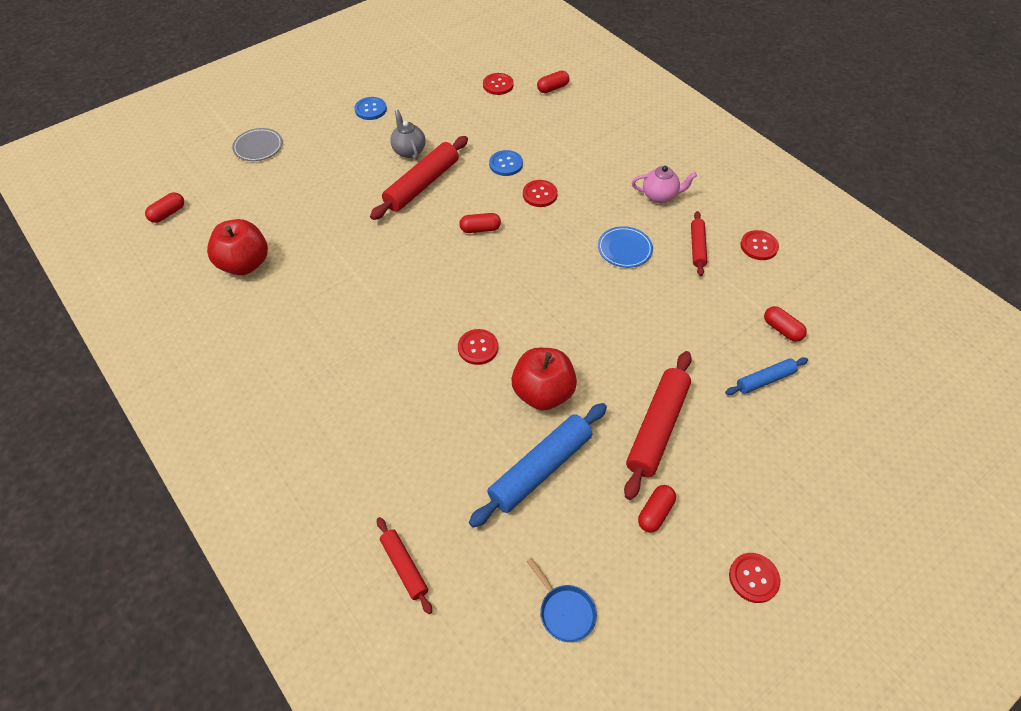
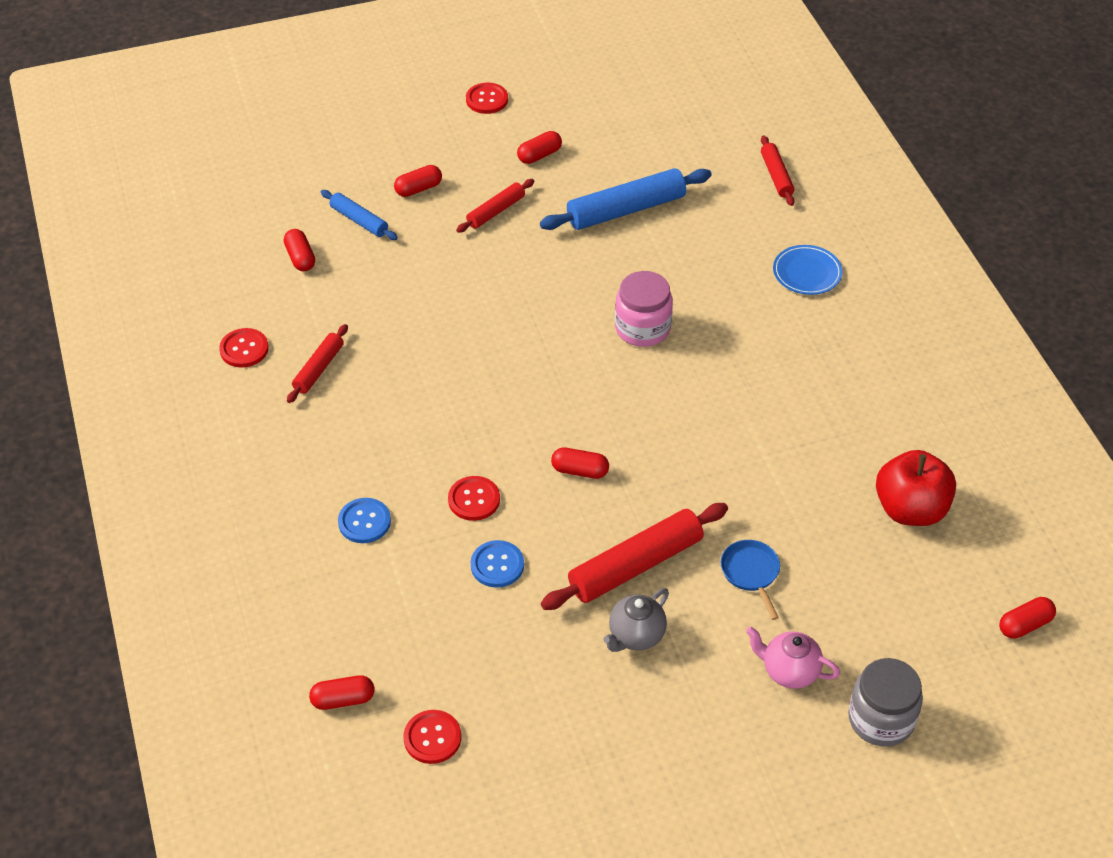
camera: 160 degrees left, 5 degrees down
(258, 147) = (881, 719): grey plate -> grey jar
(370, 109) = (675, 748): blue button -> blue button (364, 522)
(409, 150) = (635, 636): grey teapot -> grey teapot turned 45 degrees clockwise
(478, 348) = (642, 328): red button -> pink jar
(543, 393) = (592, 268): red apple -> none
(565, 611) = (651, 119): blue pan -> blue pan (751, 573)
(624, 249) = (409, 391): blue plate -> blue plate (807, 273)
(656, 428) = (496, 211): red rolling pin -> red rolling pin, size x0.56
(660, 196) = (312, 449): pink teapot -> pink teapot (789, 671)
(740, 431) = (418, 189): none -> red capsule
(765, 380) = (359, 220): blue rolling pin -> blue rolling pin turned 45 degrees clockwise

